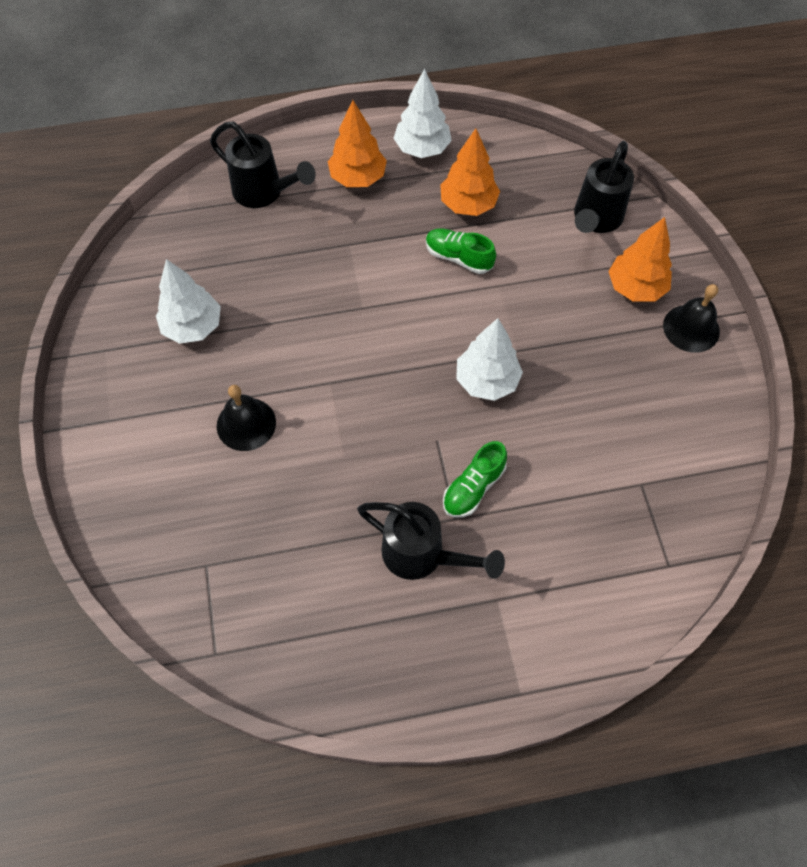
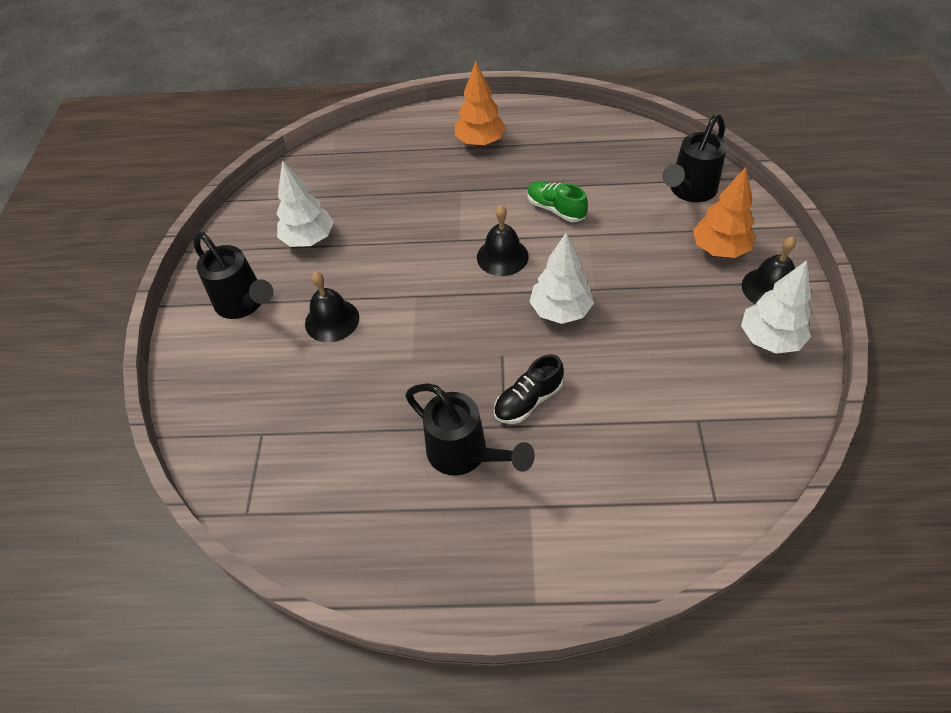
camera: 15 degrees right, 10 degrees down
(264, 193) = (398, 146): black watering can -> black watering can (244, 304)
(413, 323) = (502, 256): none -> black bell
(422, 149) = (541, 125): white tree -> white tree (769, 339)
(468, 205) = (573, 170): orange tree -> none
(473, 487) = (528, 401): green shoe -> black shoe

